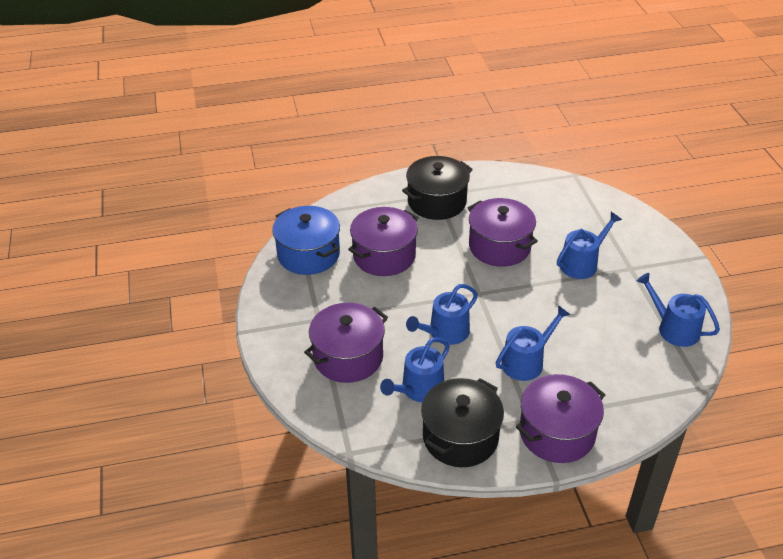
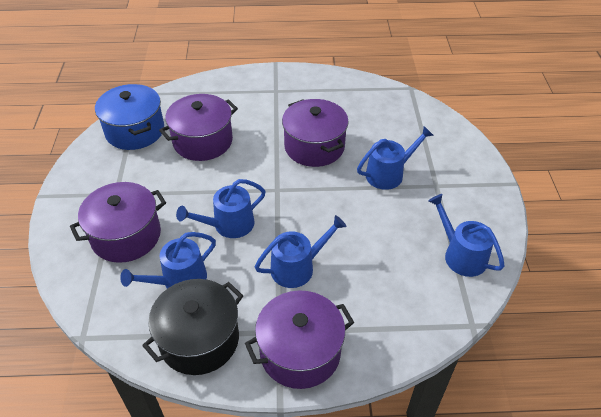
camera: 10 degrees right, 5 degrees up
(437, 202) = (272, 97): black pot -> none

